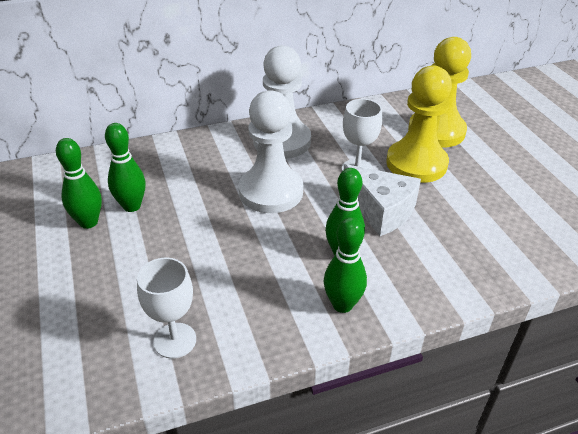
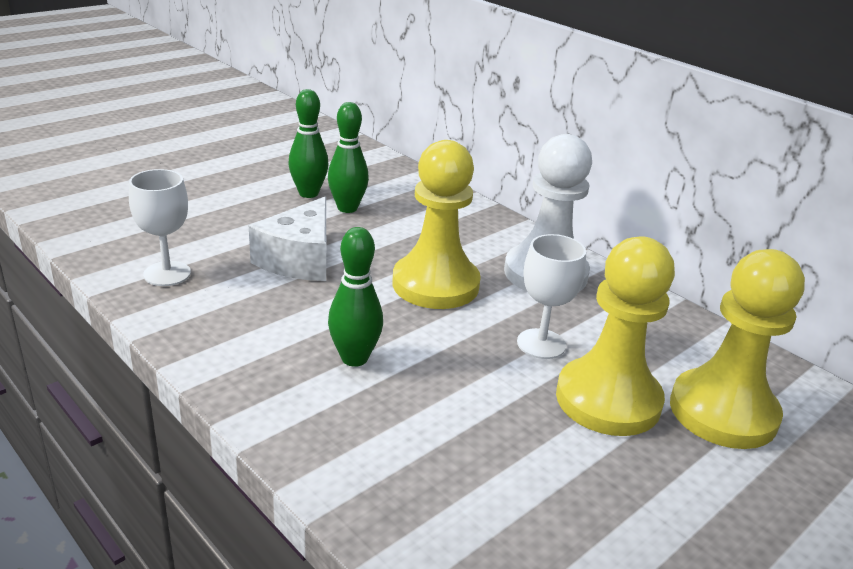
camera: 65 degrees right, 10 degrees down
(271, 192) = (435, 284): white pawn -> yellow pawn
(342, 304) = (261, 372): green bowling pin -> none
(381, 210) = (465, 379): white cheese -> white cheese (299, 259)

